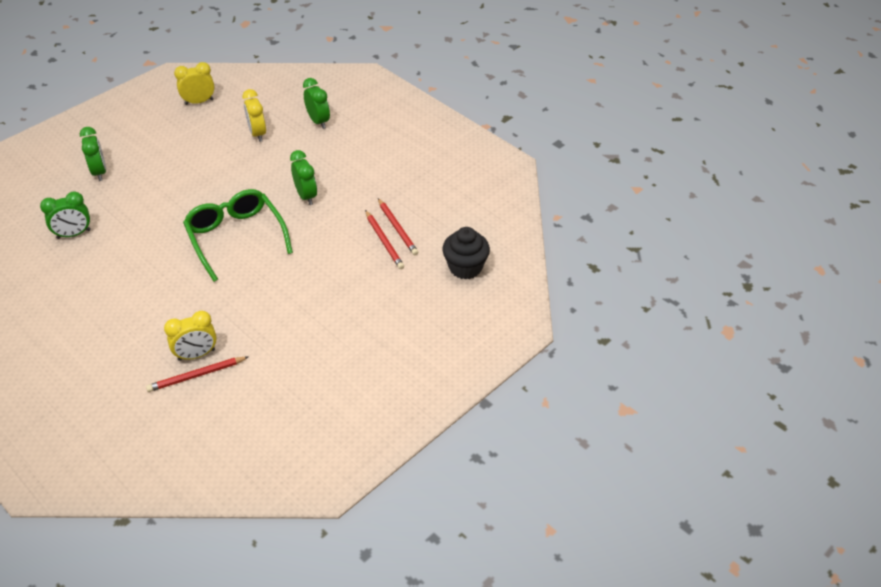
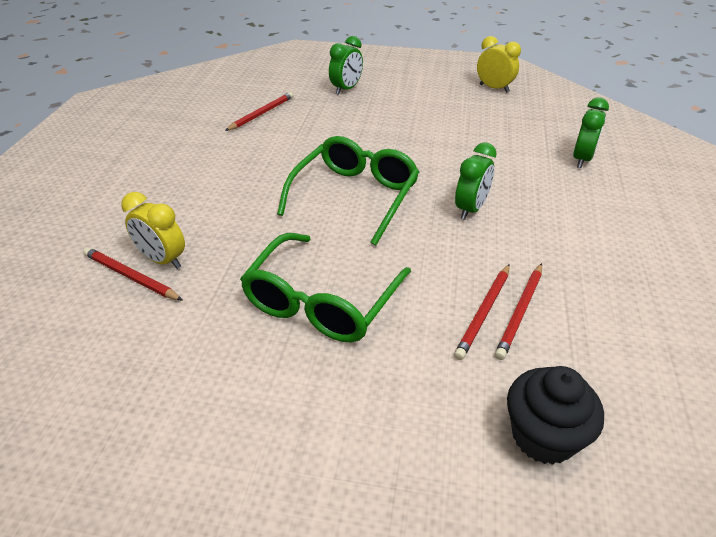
camera: 55 degrees right, 5 degrees down
(74, 234) = (261, 113): green clock -> red pencil
(257, 134) = (506, 135): yellow clock -> none
(311, 298) = (322, 301): none -> green glasses

